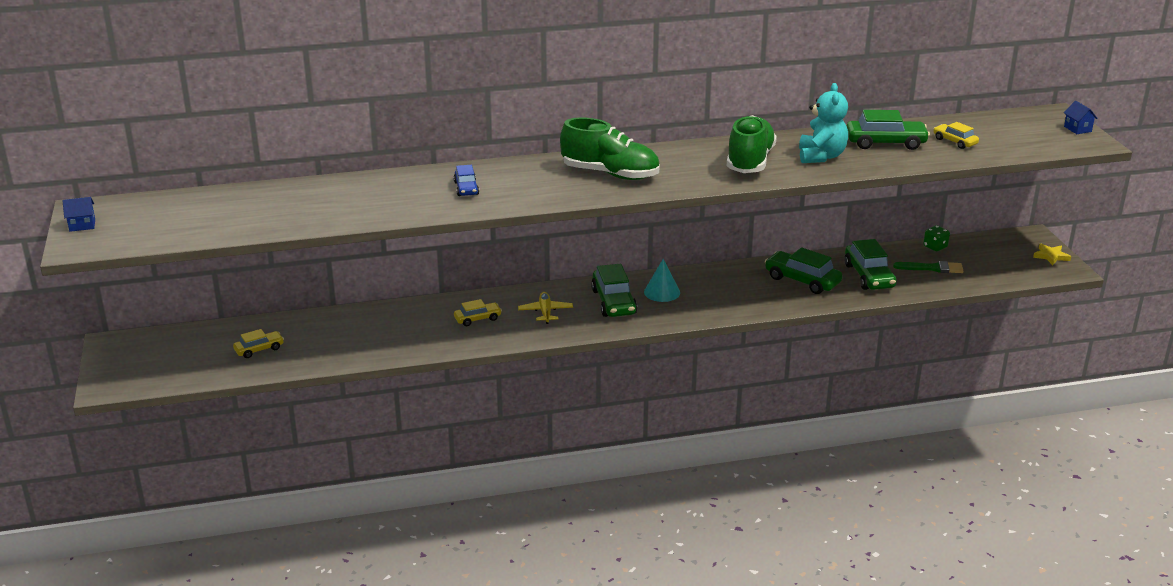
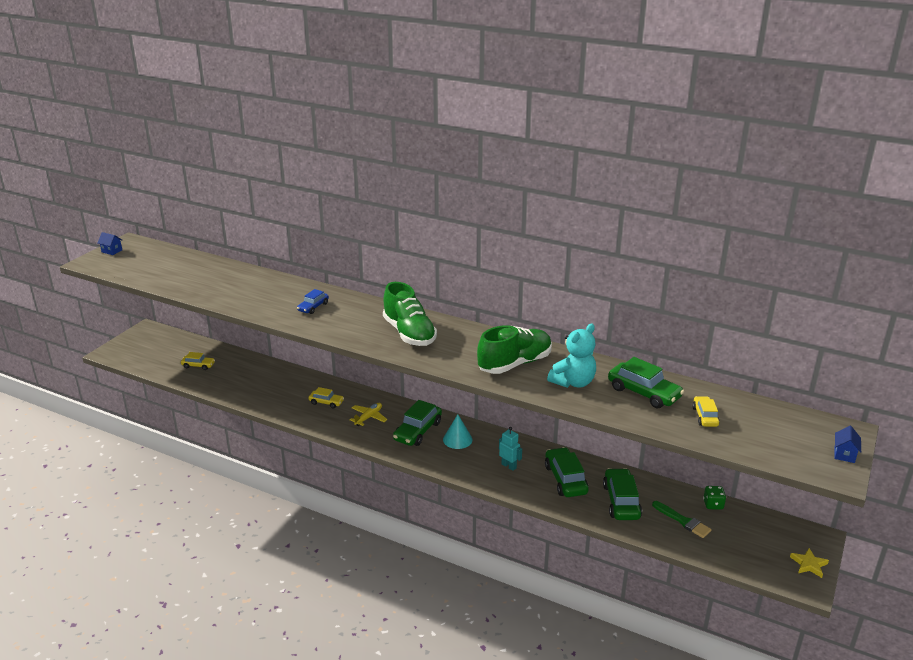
camera: 40 degrees right, 0 degrees up
(741, 292) = (509, 466): none -> turquoise robot
(869, 276) = (621, 501): green car -> green car turned 150 degrees clockwise

